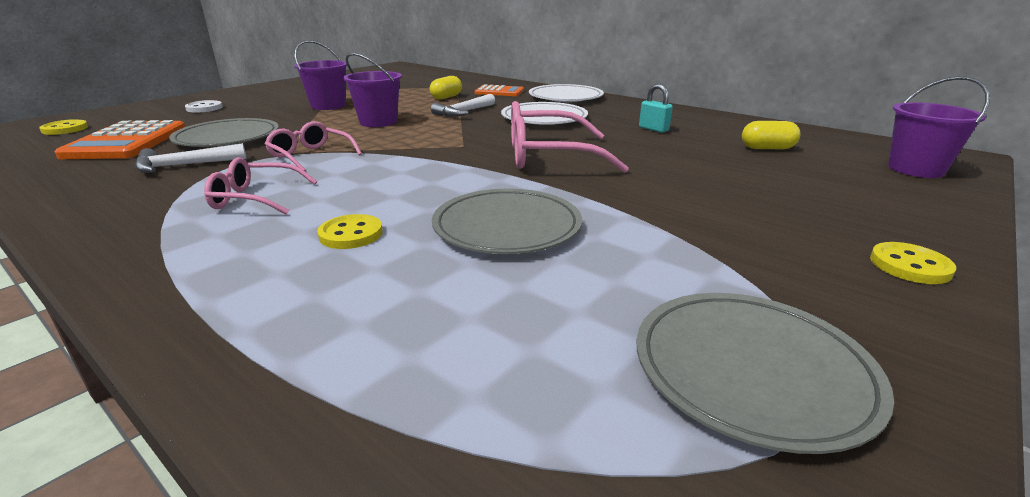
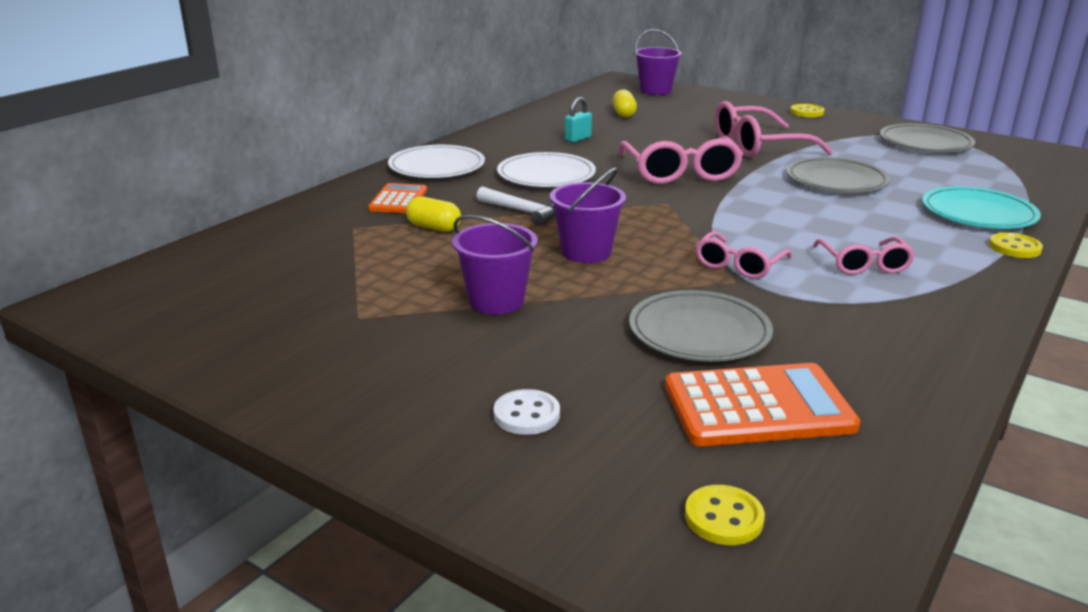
camera: 95 degrees left, 0 degrees up
(185, 166) = (815, 325): white hammer -> none
(319, 311) = (978, 213): none -> turquoise plate
(351, 234) = (889, 220): yellow button -> yellow button (1014, 247)
(661, 200) = (758, 145): none -> pink glasses

